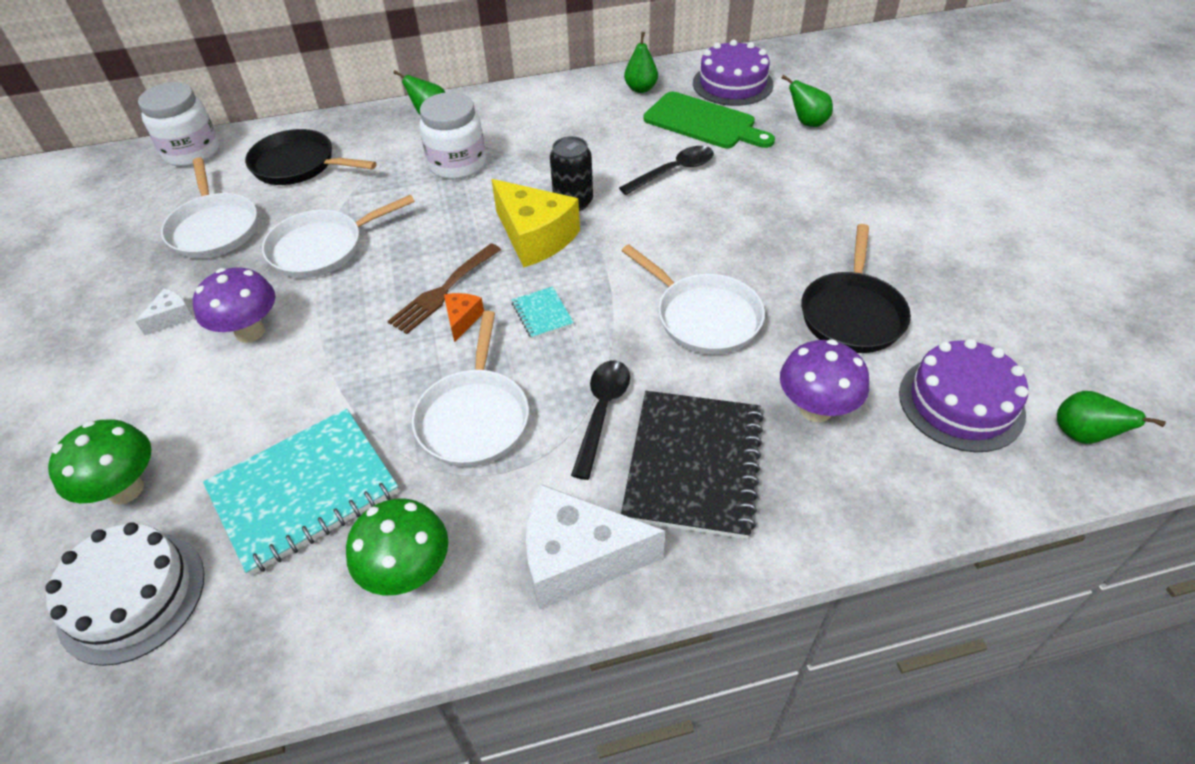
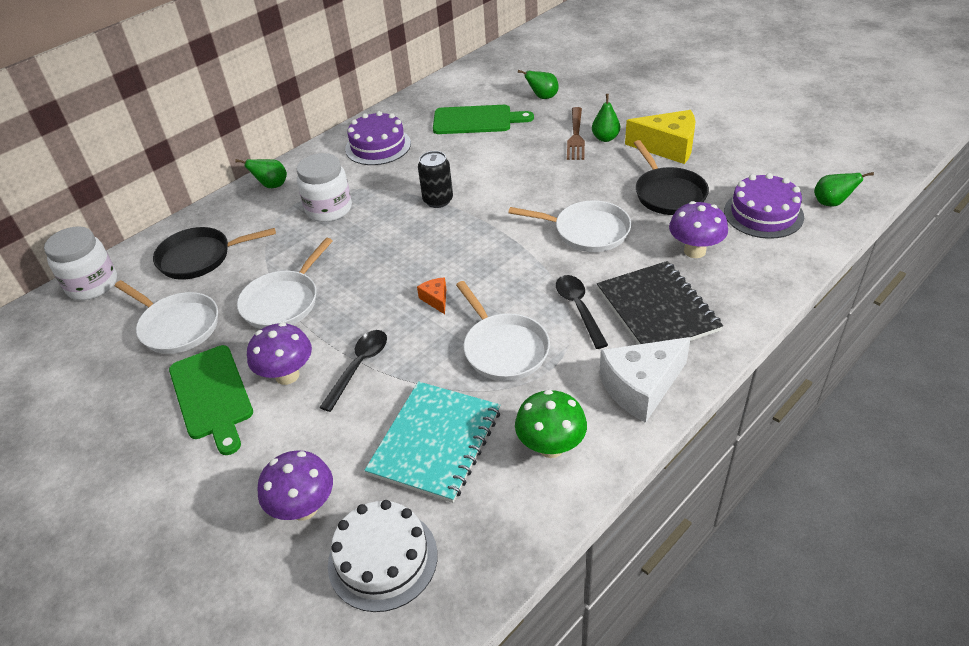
camera: 30 degrees left, 5 degrees down
(126, 489) = (304, 508): green mushroom -> purple mushroom
(172, 317) = (212, 395): white cheese -> green cutting board
(443, 291) = (404, 289): brown fork -> brown fork (576, 136)
(535, 237) = (433, 231): yellow cheese -> yellow cheese (667, 147)
(542, 314) = (486, 273): turquoise notebook -> none
(641, 89) = (412, 114): green pear -> green pear (605, 138)
(674, 171) = (486, 157): black spoon -> black spoon (359, 366)
(732, 84) = (472, 90): purple cake -> purple cake (378, 146)

